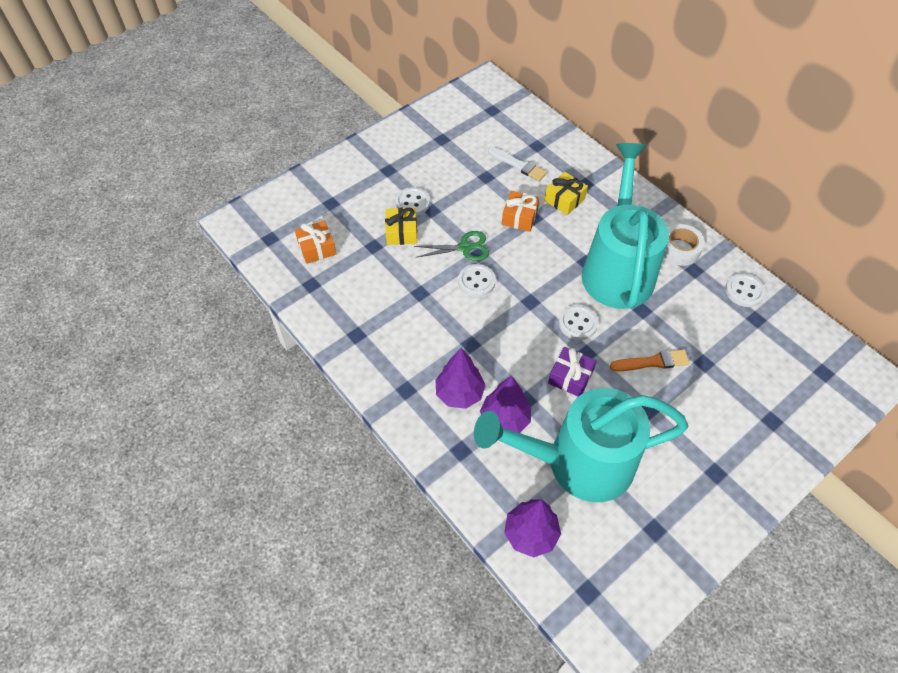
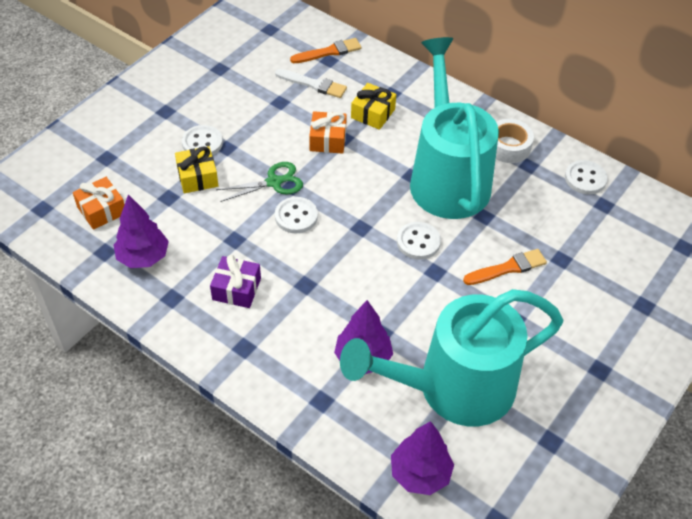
camera: 15 degrees left, 5 degrees down
(459, 393) = (306, 340): purple tree -> purple tree (143, 257)
(538, 138) = (329, 52): none -> orange brush
(570, 377) = (424, 300): purple gift -> purple gift (236, 289)

